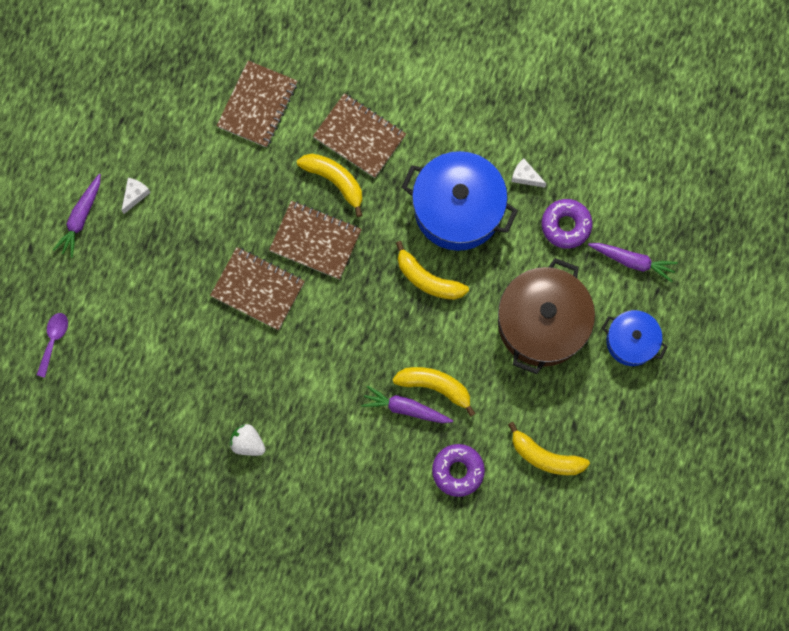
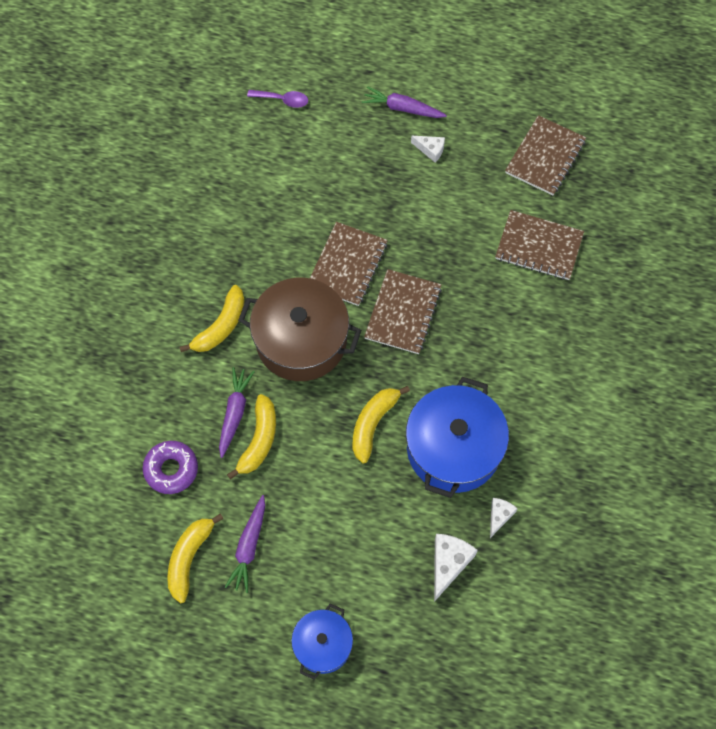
camera: 85 degrees right, 10 degrees down
(248, 443) = (193, 271): white strawberry -> none
(335, 181) = (468, 325): yellow banana -> yellow banana (221, 326)
(359, 136) = (519, 344): brown notebook -> brown notebook (545, 157)
(542, 323) = (335, 545): brown pot -> brown pot (301, 340)
(566, 225) = (448, 564): purple donut -> white cheese
(632, 261) = (415, 641): purple carrot -> purple carrot (249, 546)

